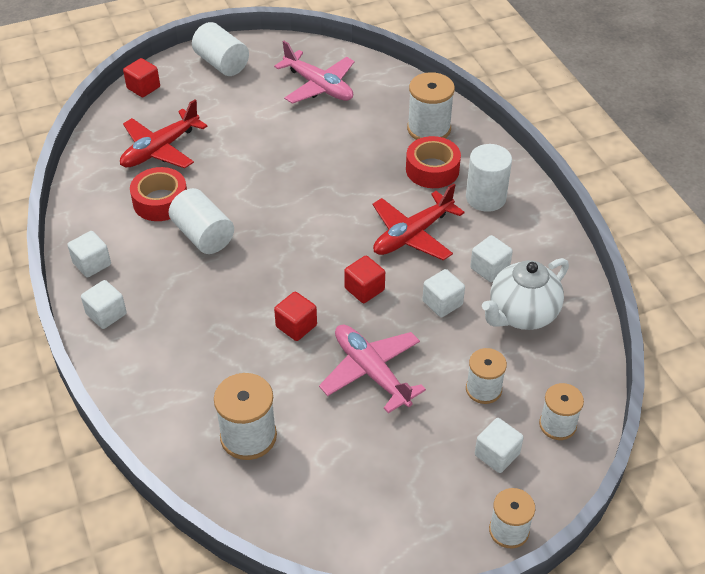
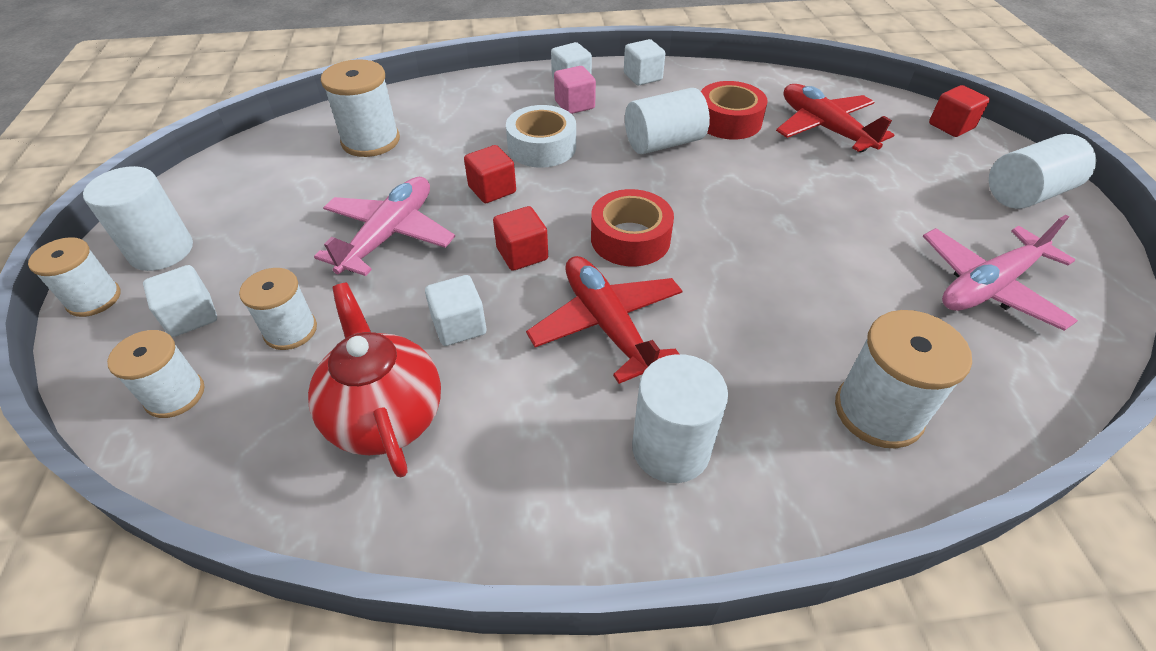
camera: 105 degrees right, 0 degrees up
(153, 302) = (574, 105): none -> pink cube
(228, 309) = (542, 147): none -> white tape
(371, 372) = (389, 235): pink plane -> pink plane turned 45 degrees counterclockwise
(432, 169) = (759, 388): red tape -> red tape (630, 239)
(444, 518) = (161, 251): none -> white cylinder
(489, 268) = (499, 402): white cube -> none
(521, 315) = (385, 416): white teapot -> red teapot

